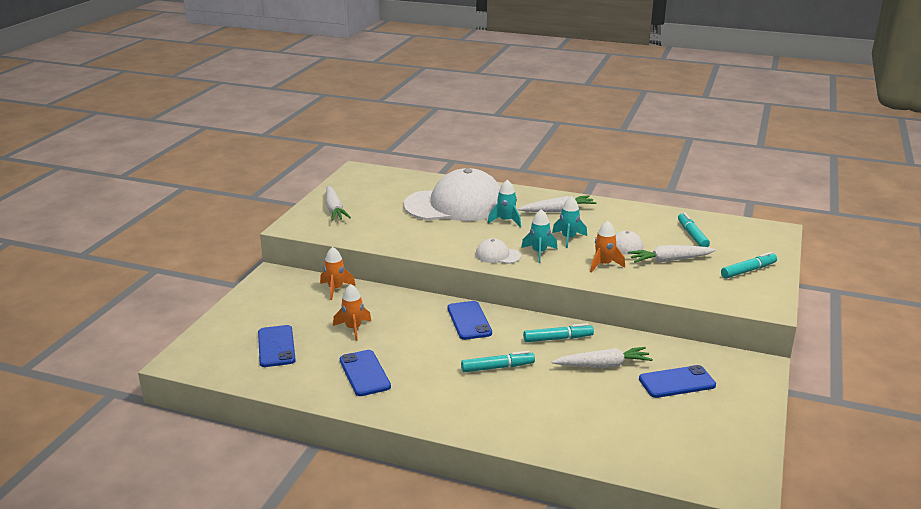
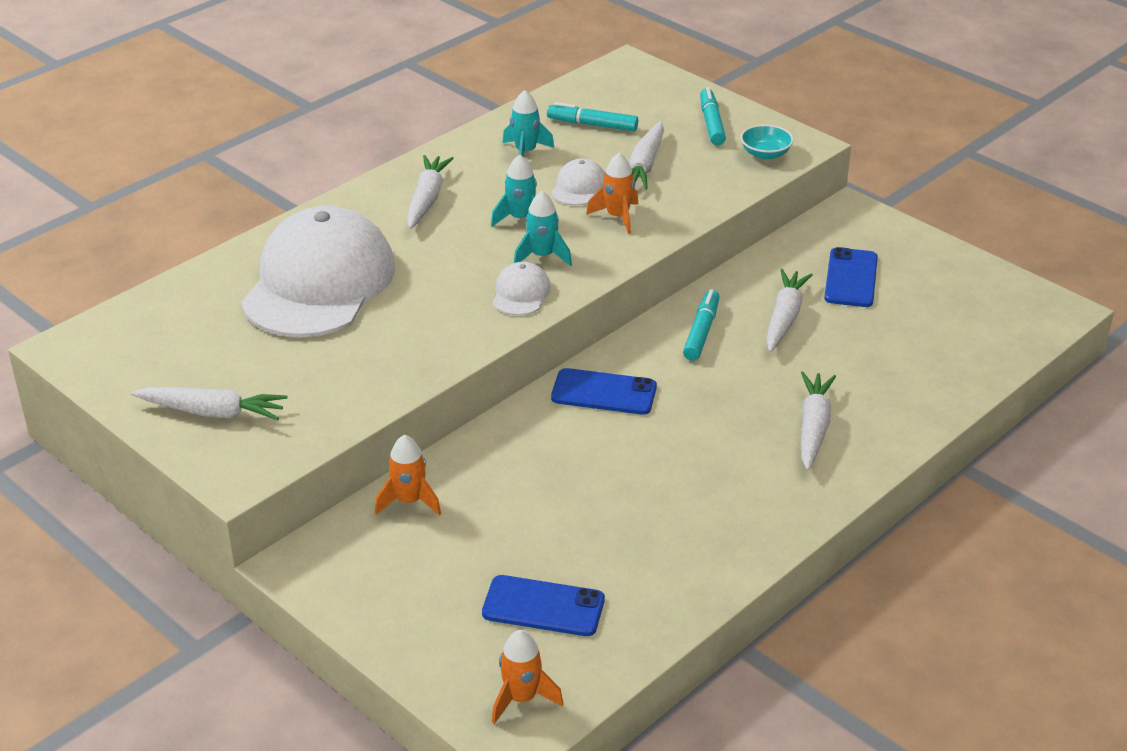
camera: 65 degrees left, 10 degrees up
(353, 328) = (547, 511): orange rocket -> orange rocket (521, 698)
(364, 373) = (678, 529): blue phone -> none
(497, 255) = (521, 293): white cap -> white cap turned 150 degrees clockwise
(497, 367) = (737, 403): turquoise marker -> none
(497, 401) = (813, 427): none -> white carrot
(506, 221) = (418, 253): turquoise rocket -> turquoise rocket (525, 152)
(738, 296) = (765, 154): none -> turquoise bowl

